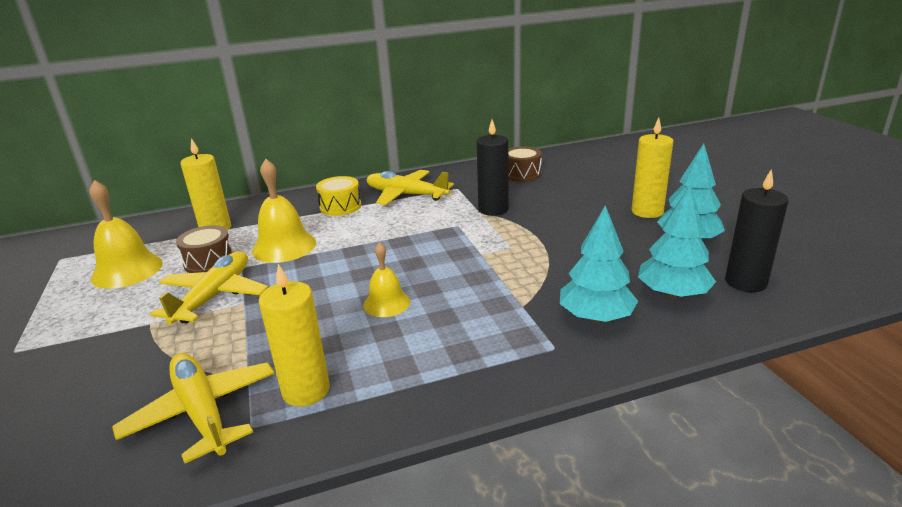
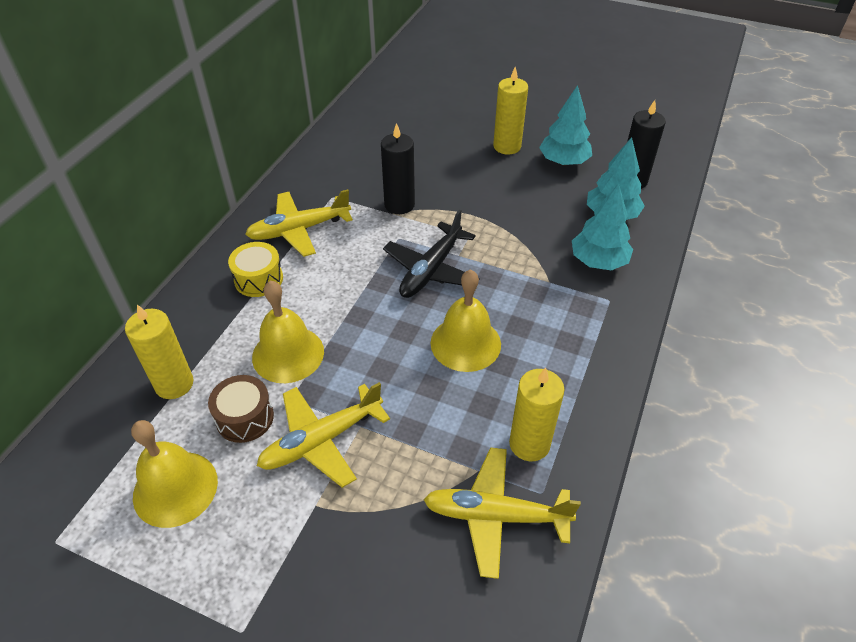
camera: 50 degrees left, 20 degrees up
(214, 296) = (321, 440): yellow plane -> yellow plane turned 90 degrees counterclockwise
(386, 303) = (465, 343): yellow bell -> yellow bell, size x1.60
(445, 252) = (431, 270): none -> black plane
(522, 174) = (362, 151): brown drum -> none

